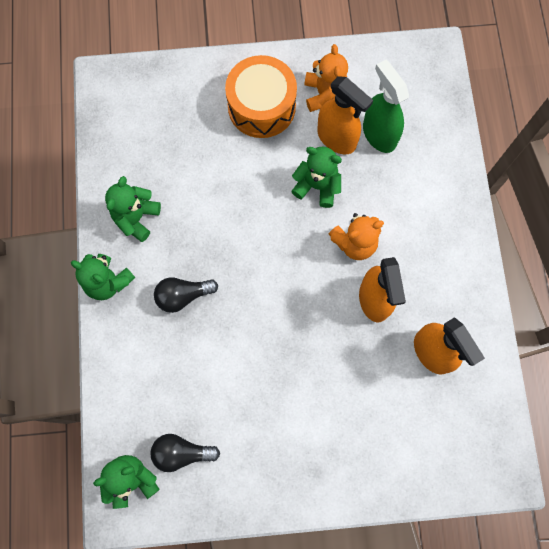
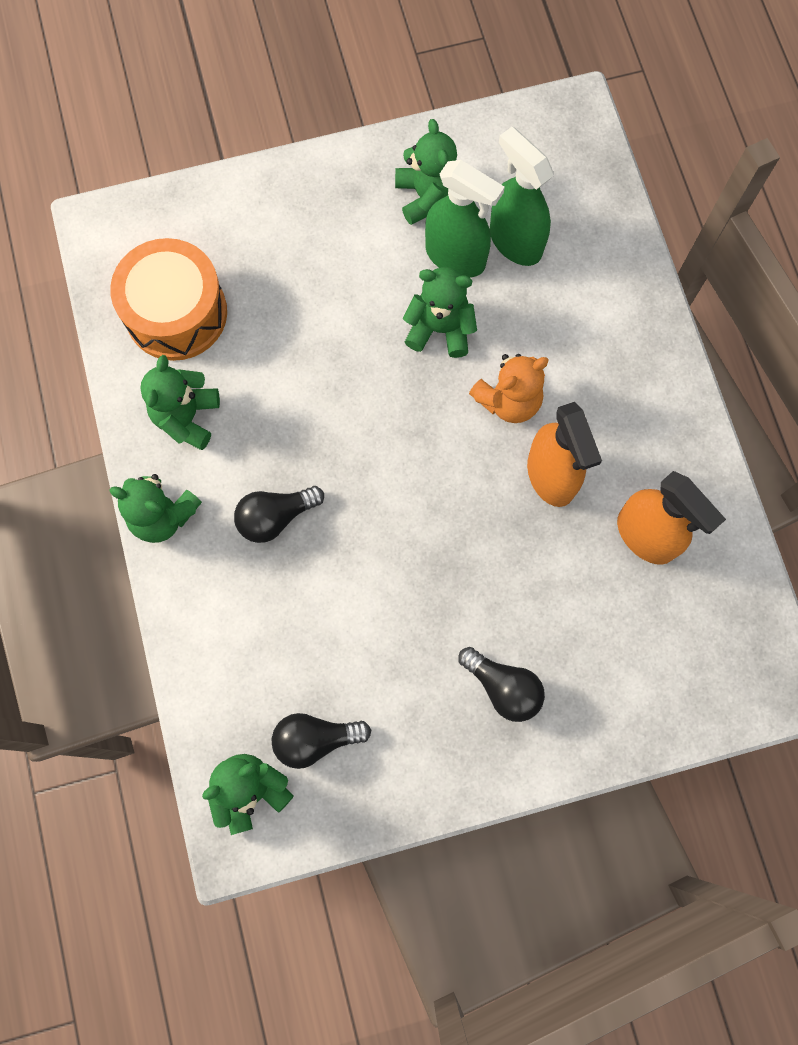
camera: 10 degrees left, 0 degrees up
(261, 106) = (339, 228): orange drum -> orange drum (176, 313)
(315, 440) = (503, 687): none -> black light bulb
(324, 94) = (426, 196): orange teddy bear -> green teddy bear
(337, 138) = (456, 257): orange spray bottle -> green spray bottle

